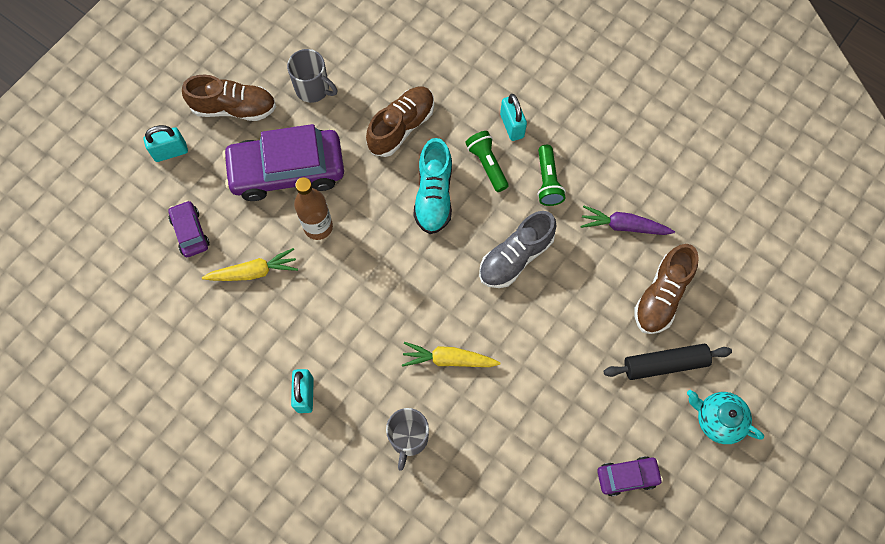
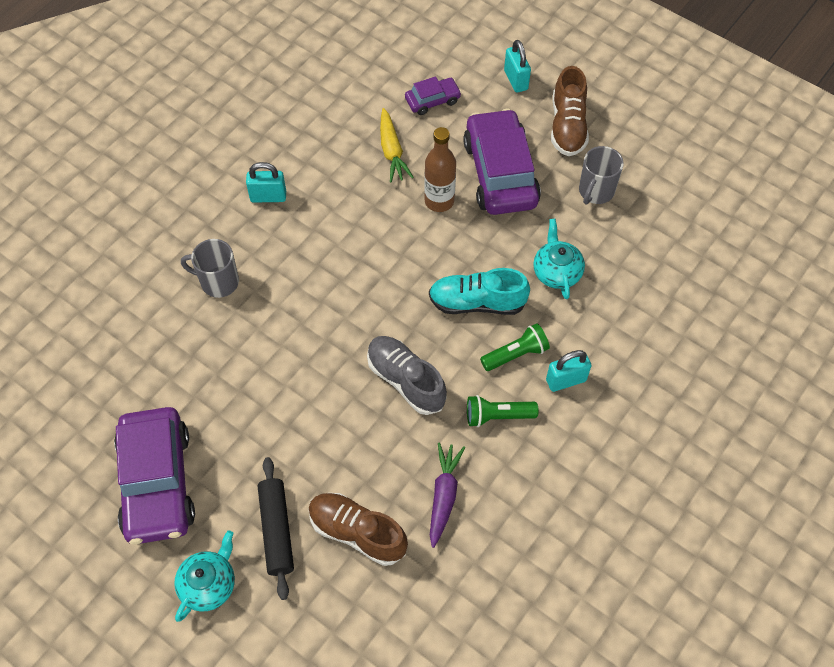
camera: 90 degrees right, 10 degrees down
(401, 127) = (556, 272): brown shoe -> turquoise teapot
(448, 359) = (295, 316): yellow carrot -> none
(627, 476) = (157, 482): purple car -> purple car, size x2.09

